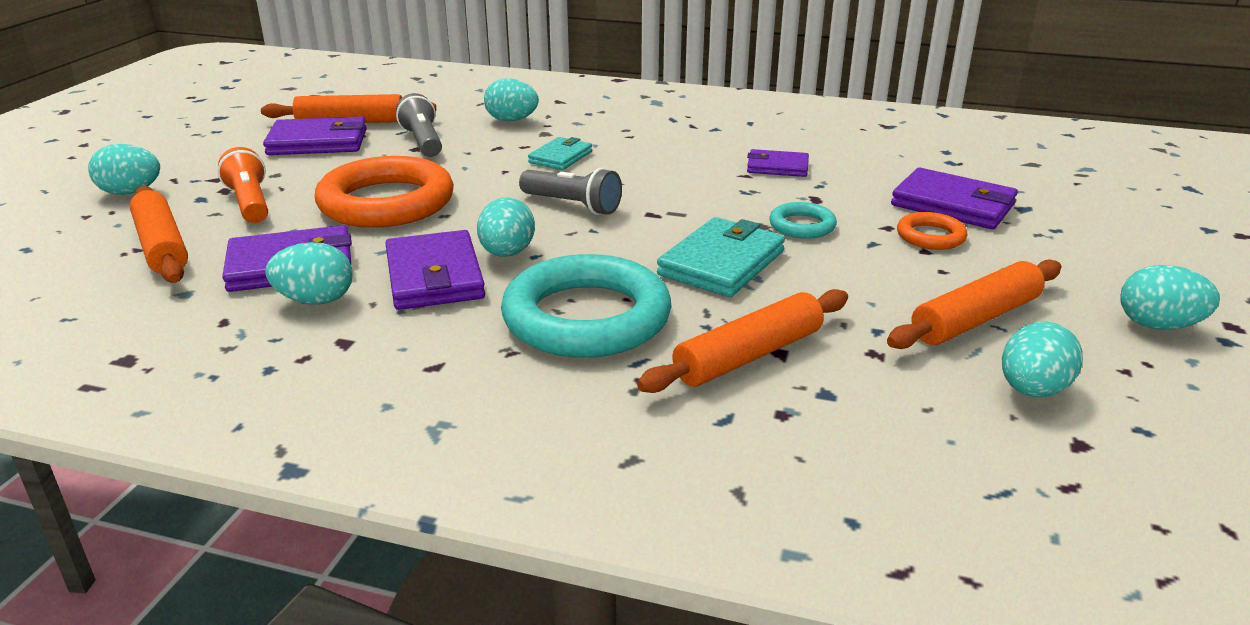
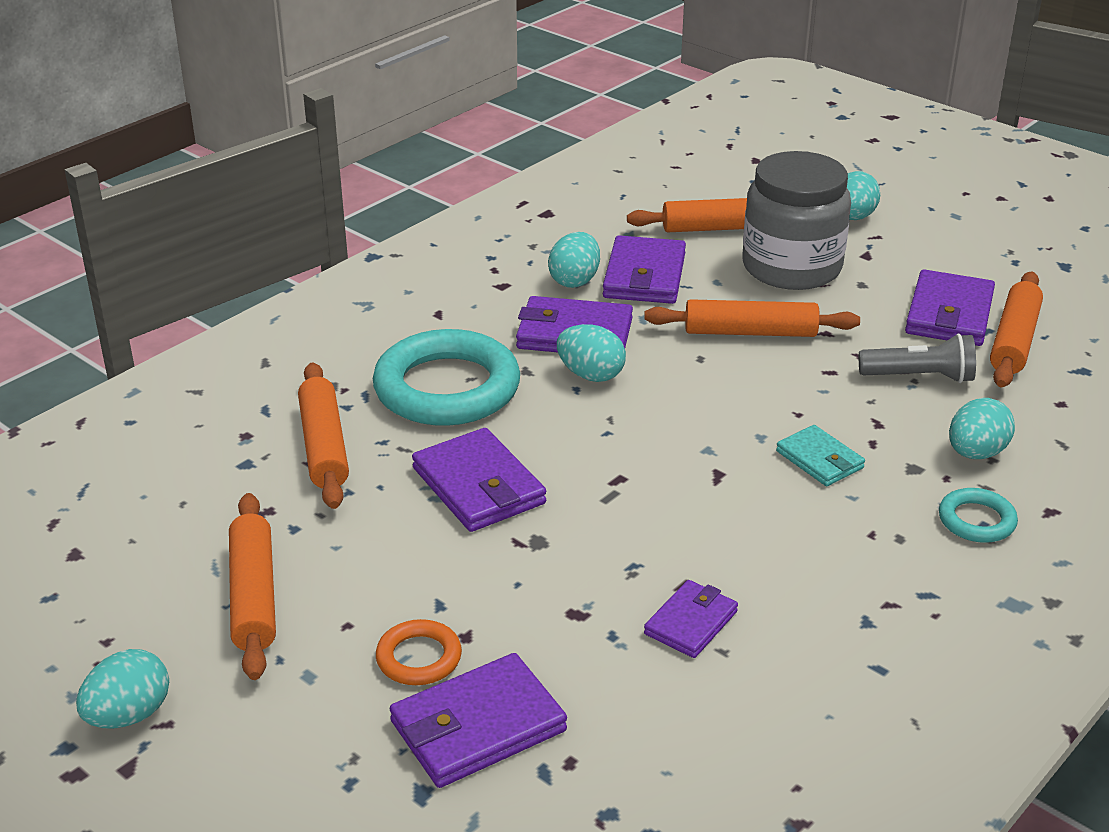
camera: 115 degrees right, 5 degrees up
(250, 203) = (791, 267): orange flashlight -> grey jar
(386, 202) = (750, 332): orange ring -> orange rolling pin
(572, 205) = (673, 434): grey flashlight -> none
(721, 263) = (479, 486): turquoise wallet -> purple wallet
(802, 226) = (516, 571): turquoise ring -> turquoise ring (976, 520)
(1032, 390) = (143, 568): turquoise egg -> none

